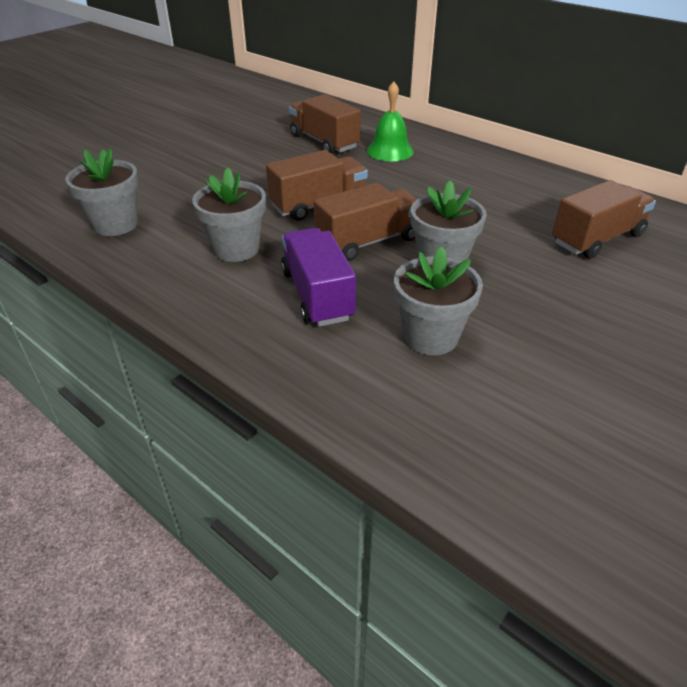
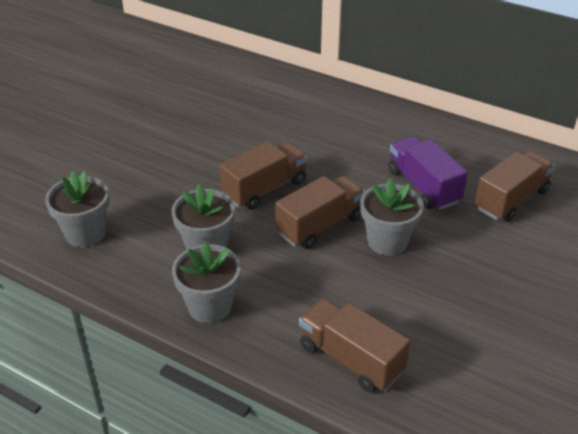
camera: 10 degrees left, 0 degrees up
(317, 295) = (292, 287): purple truck -> purple truck (423, 186)
(324, 142) = (247, 111): brown truck -> brown truck (350, 359)
(390, 151) = (313, 116): green bell -> none
(430, 337) = (394, 315): grey flower pot -> grey flower pot (210, 306)

